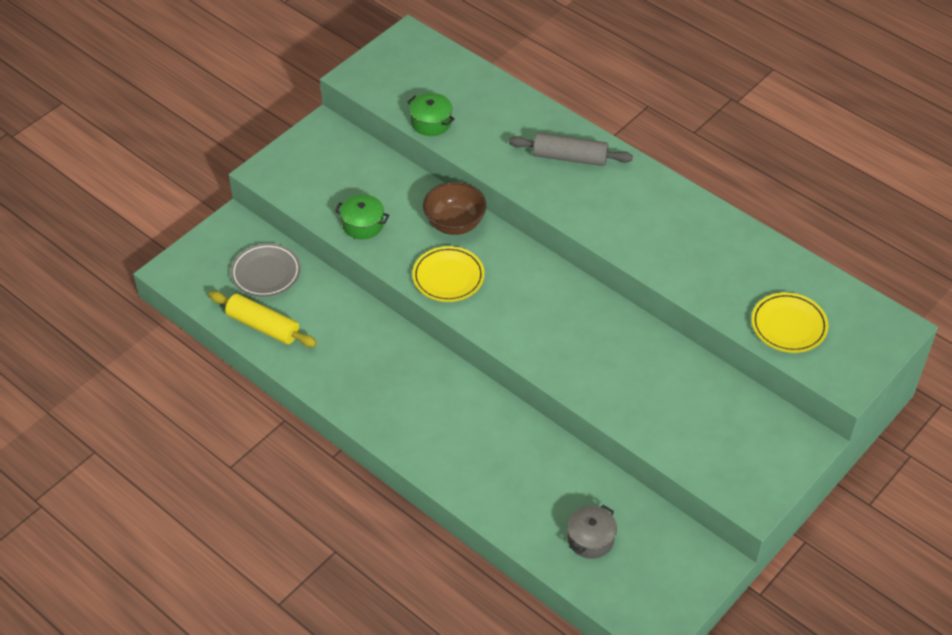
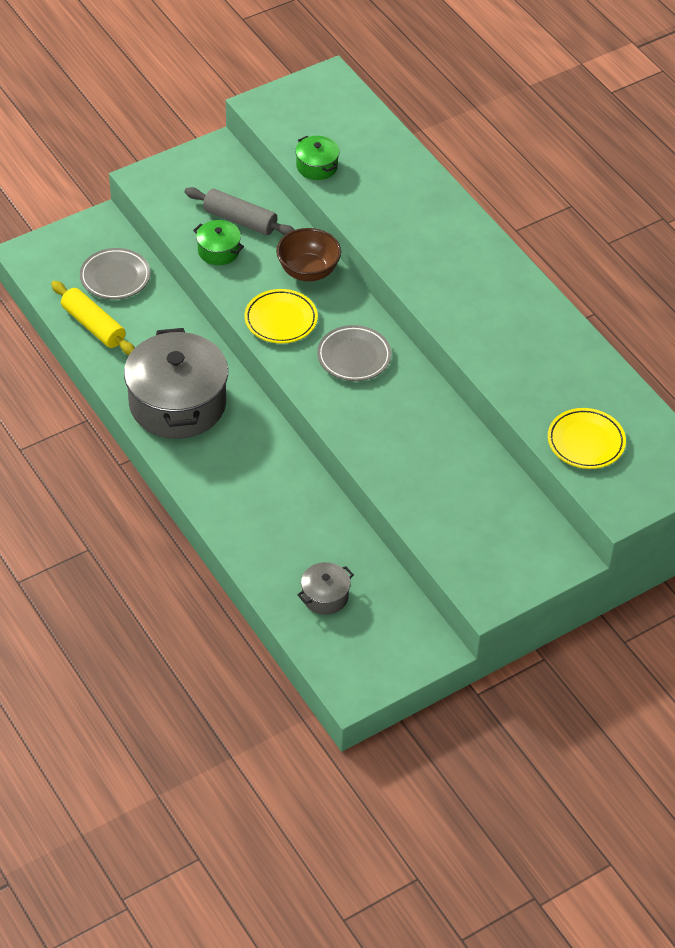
camera: 15 degrees right, 0 degrees up
(374, 383) = (177, 403): none -> grey pot
(531, 296) = (354, 357): none -> grey plate
(570, 157) = (440, 231): grey rolling pin -> grey rolling pin (240, 220)

